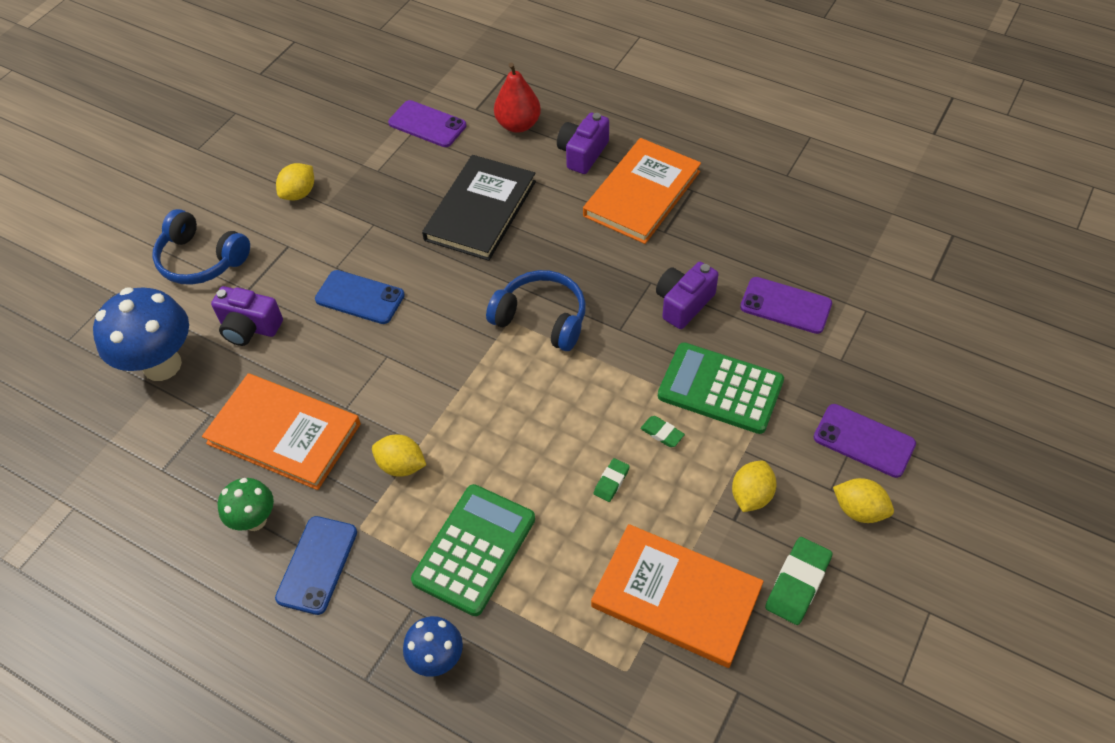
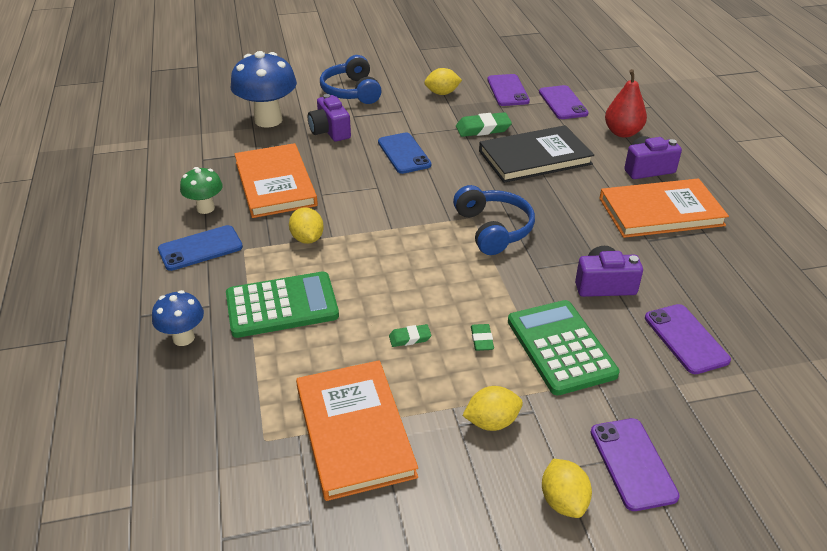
camera: 45 degrees right, 15 degrees down
(358, 144) = (507, 90): none -> purple phone
(797, 583) = (447, 500): green eraser -> green eraser (483, 129)

